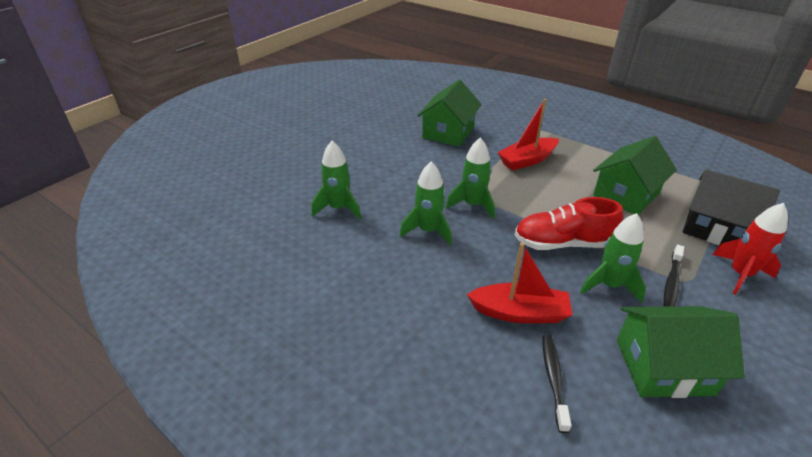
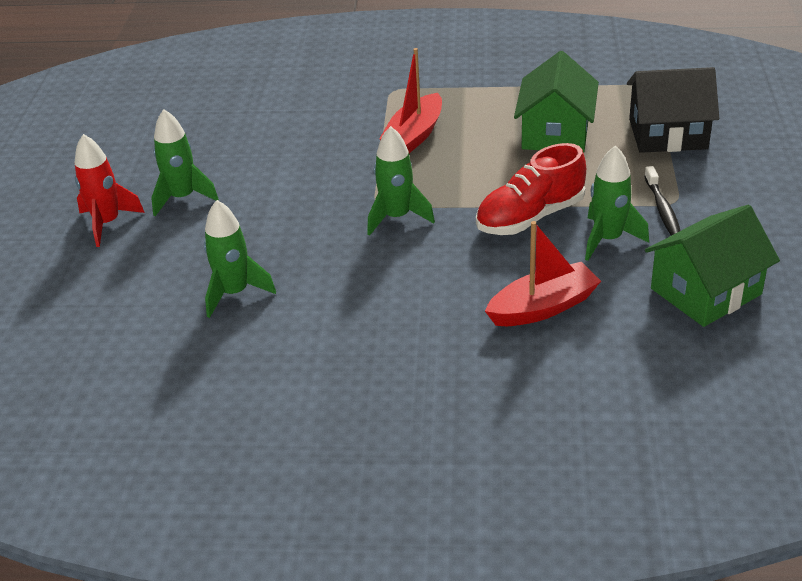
camera: 30 degrees left, 0 degrees up
(428, 231) = (372, 269): green rocket -> green rocket (183, 198)
(448, 132) = (283, 137): green house -> none
(553, 379) = (621, 350): black toothbrush -> none
(740, 274) = (717, 173): red rocket -> red rocket (107, 223)

